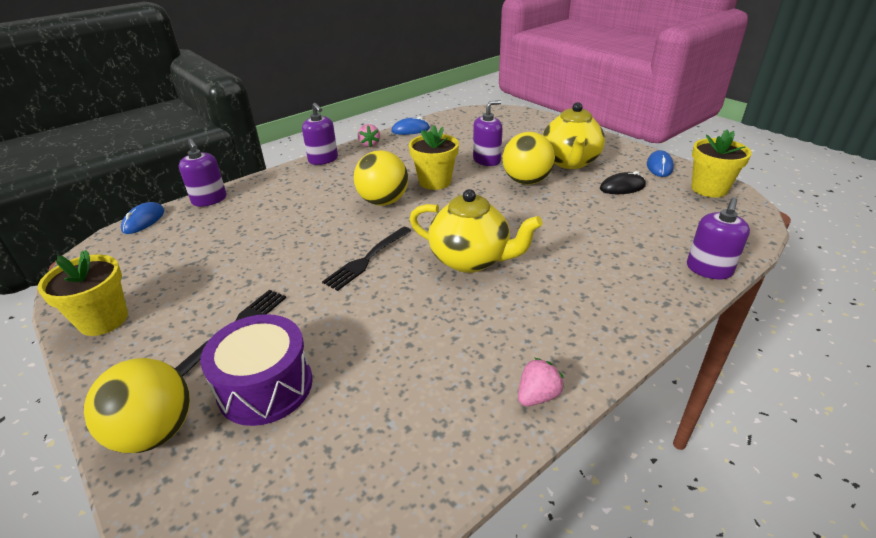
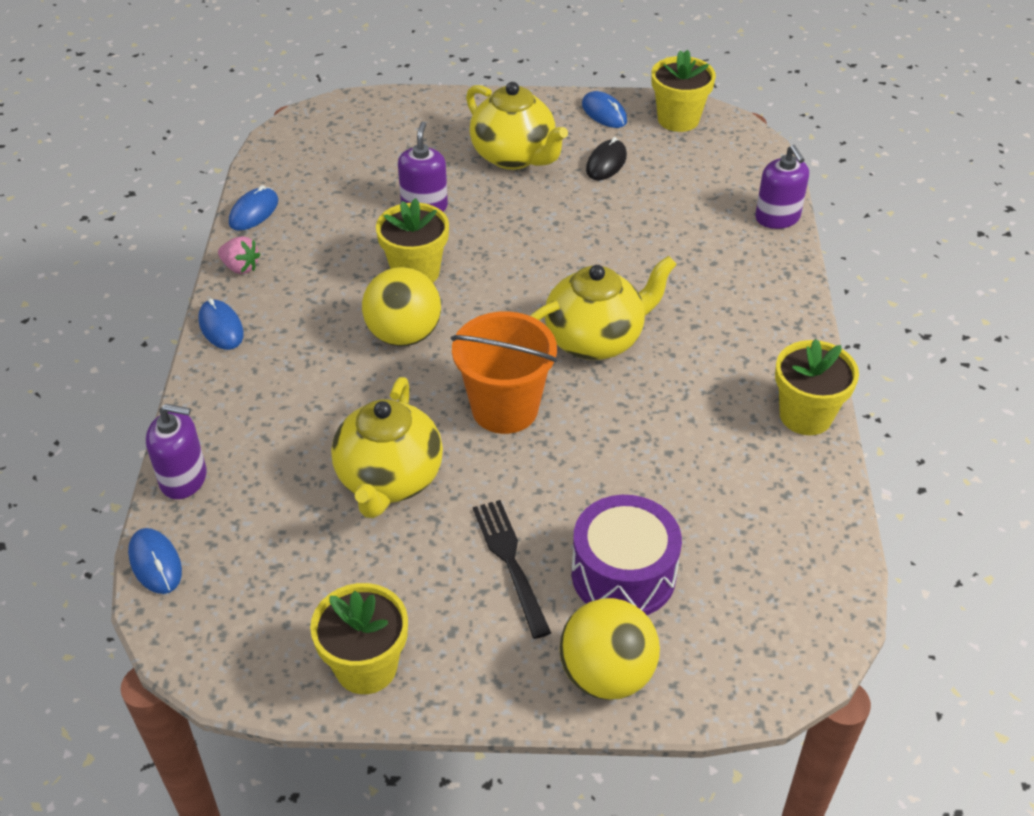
camera: 50 degrees left, 10 degrees up
(265, 252) = (389, 480): none -> yellow teapot
(323, 159) = (221, 327): purple soap dispenser -> blue mouse
(367, 259) = (505, 409): black fork -> orange bucket
(526, 181) = (509, 211): yellow ball -> none
(537, 396) = (805, 415): pink strawberry -> yellow flower pot

